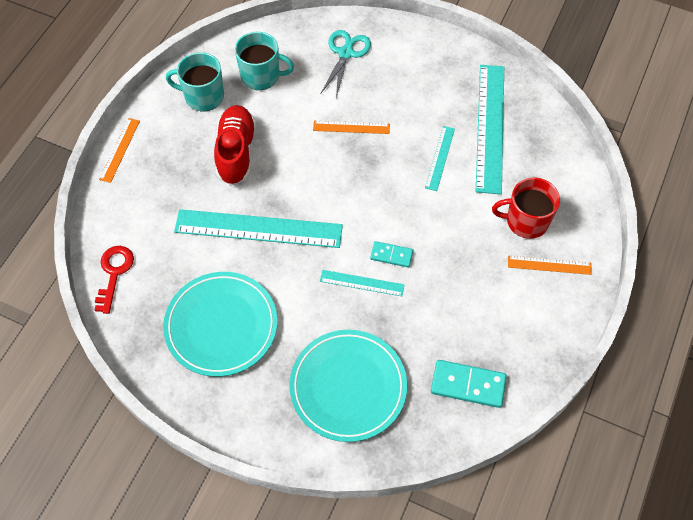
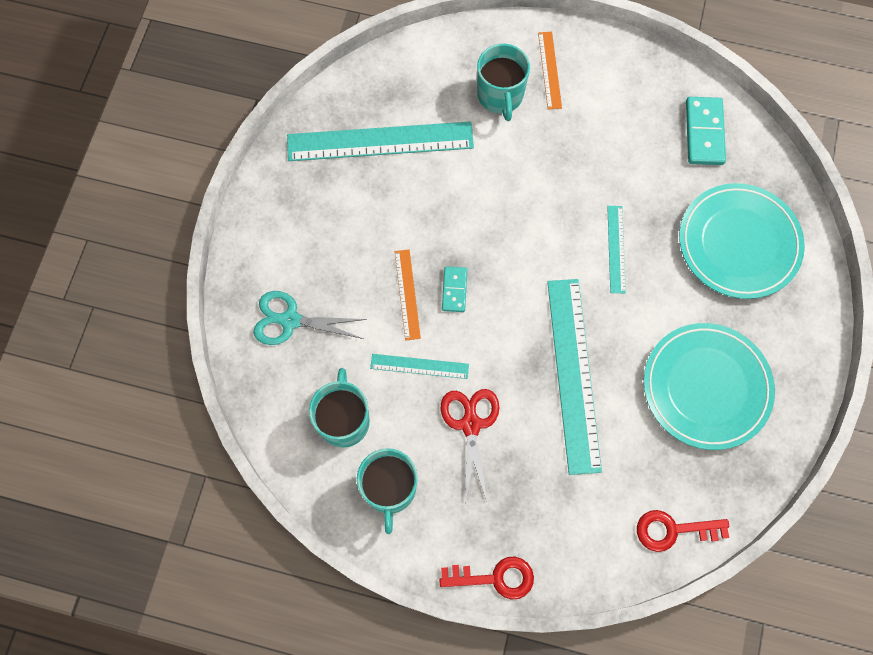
camera: 100 degrees left, 10 degrees up
(120, 150) = (495, 578): orange ruler -> red key
(236, 152) = (470, 425): red shoe -> red scissors
(391, 255) = (574, 224): turquoise domino -> turquoise domino (454, 290)
(440, 158) = (434, 190): turquoise ruler -> turquoise ruler (419, 366)
(526, 221) = (500, 95): red mug -> turquoise mug

